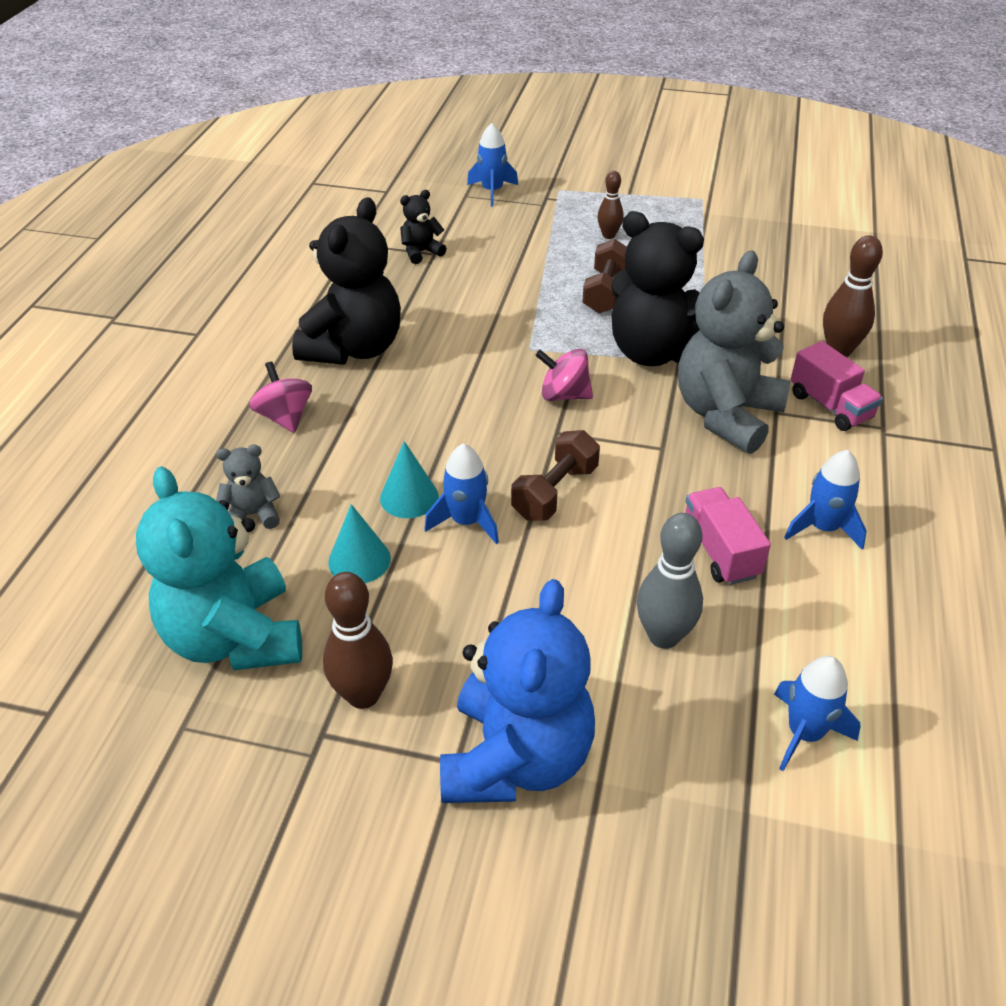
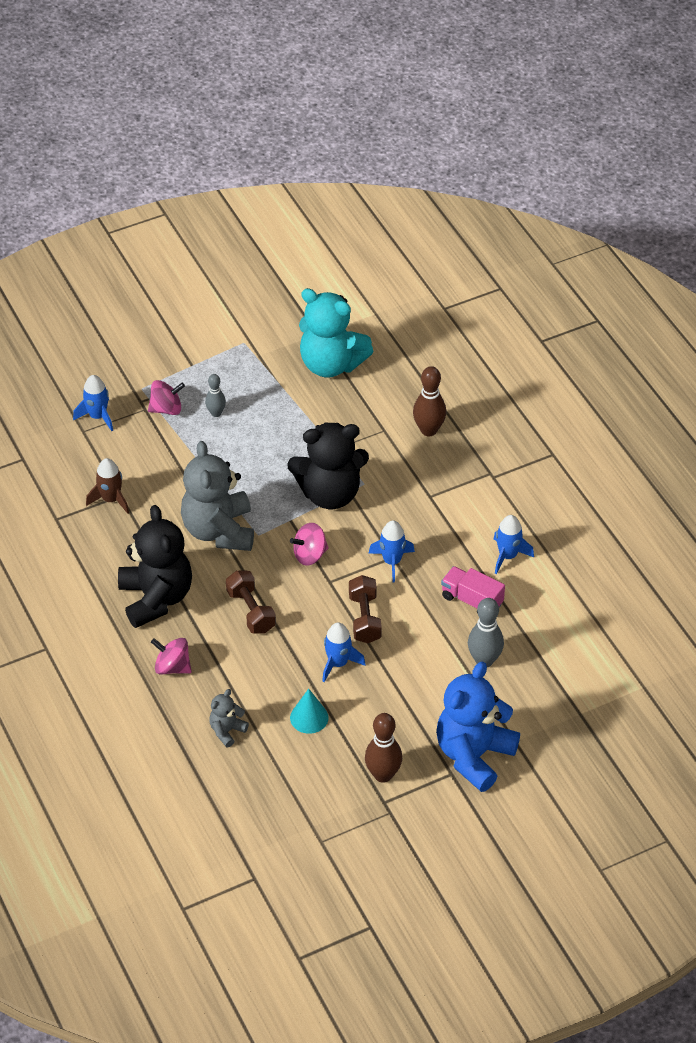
camera: 40 degrees left, 5 degrees up
(235, 637) = (295, 791): turquoise teddy bear -> turquoise teddy bear (331, 364)
(409, 497) = (295, 669): turquoise cone -> none
(421, 252) = (111, 500): black teddy bear -> brown rocket
(516, 758) = (474, 755): blue teddy bear -> blue teddy bear turned 120 degrees counterclockwise
(563, 212) = (166, 409): none -> pink spinning top
(605, 292) = (260, 464): brown dumbbell -> brown dumbbell (251, 611)
(609, 235) = (216, 413): brown bowling pin -> grey bowling pin
(726, 415) = (406, 514): grey teddy bear -> grey teddy bear (219, 531)
(804, 733) = (577, 666): blue rocket -> blue rocket (392, 562)
(830, 406) = (454, 475): pink truck -> none

